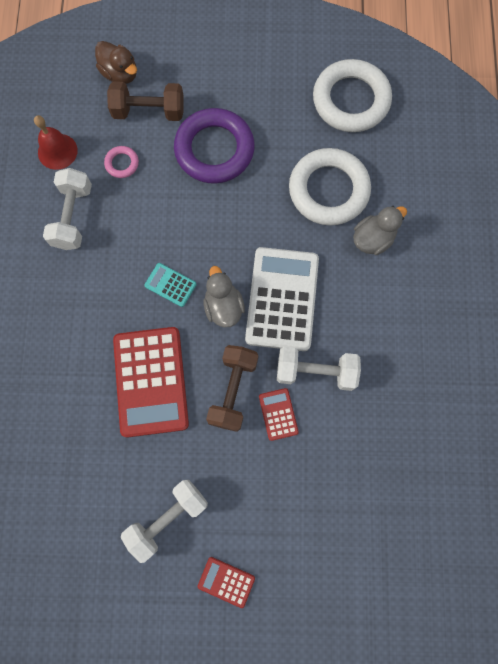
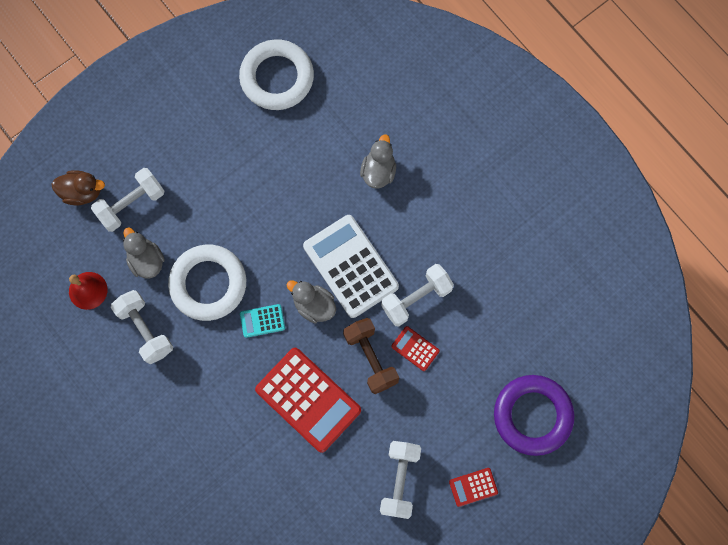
camera: 40 degrees left, 0 degrees up
(122, 163) = (146, 260): pink ring -> grey duck
(149, 111) = (131, 204): brown dumbbell -> white dumbbell
(214, 150) = (207, 195): purple ring -> purple ring (532, 415)
(328, 190) = (317, 160): white ring -> white ring (208, 284)

